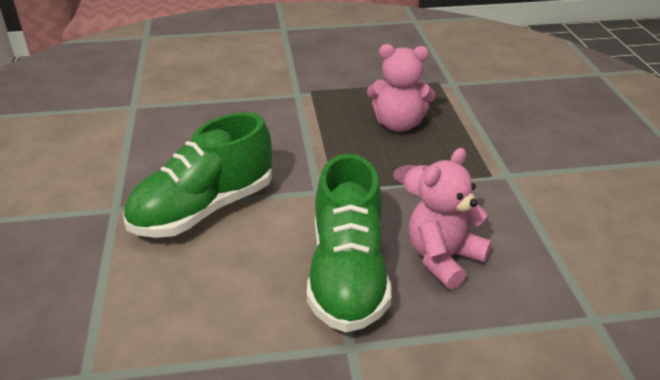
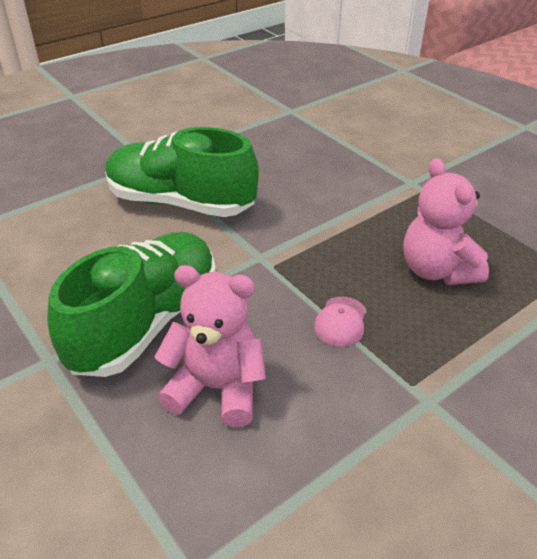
camera: 60 degrees right, 5 degrees up
(347, 275) = (146, 322): green shoe -> green shoe turned 150 degrees clockwise

